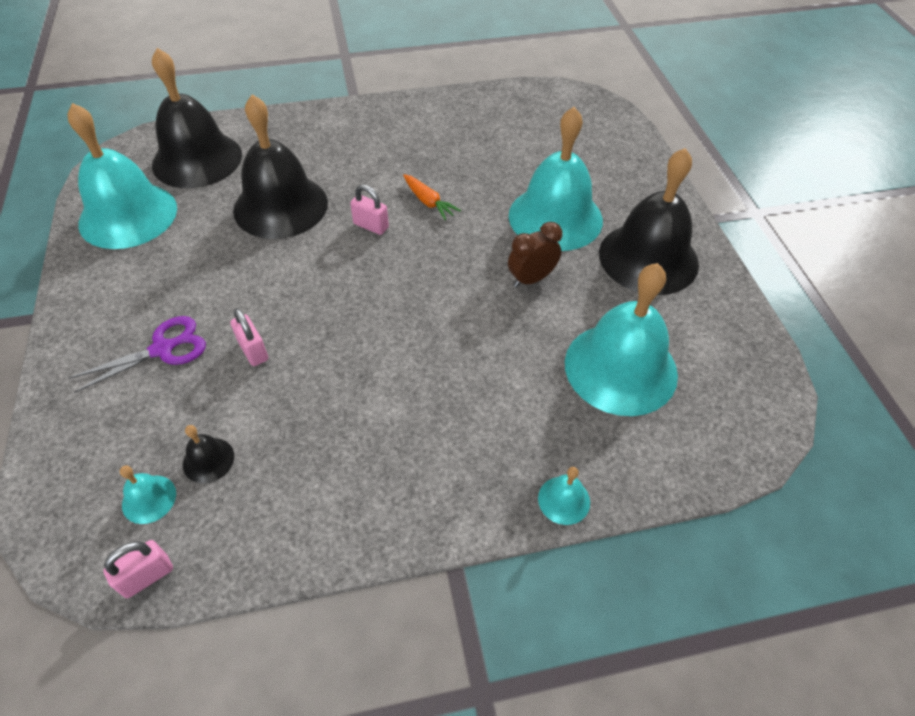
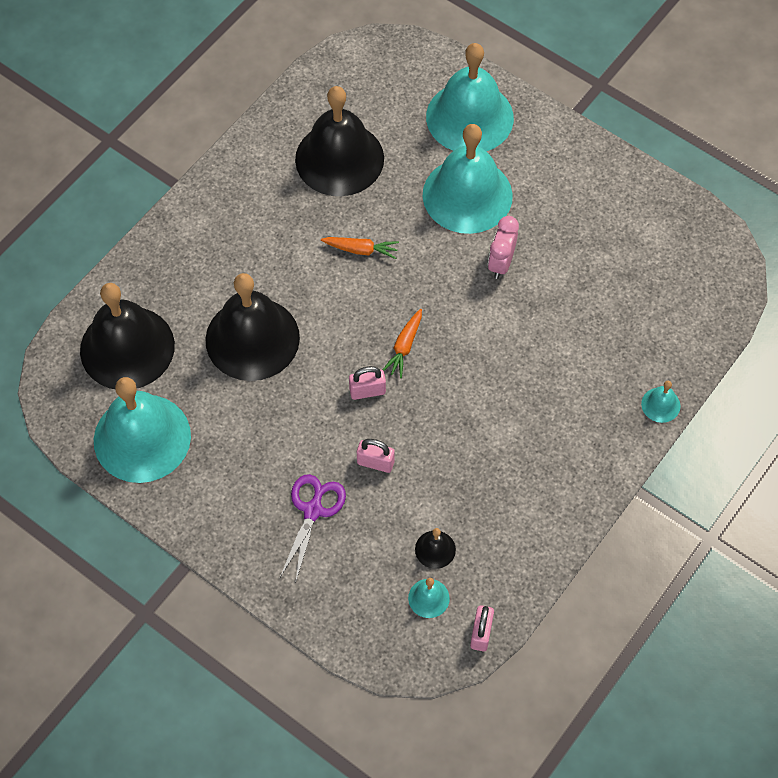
camera: 40 degrees left, 10 degrees up
(371, 226) = (342, 304): pink padlock -> pink padlock (367, 391)
(381, 285) = (404, 347): none -> orange carrot
(531, 279) = (501, 263): brown clock -> pink clock
(620, 368) = (618, 290): turquoise bell -> turquoise bell (469, 117)
(648, 258) = (562, 185): black bell -> black bell (339, 158)

